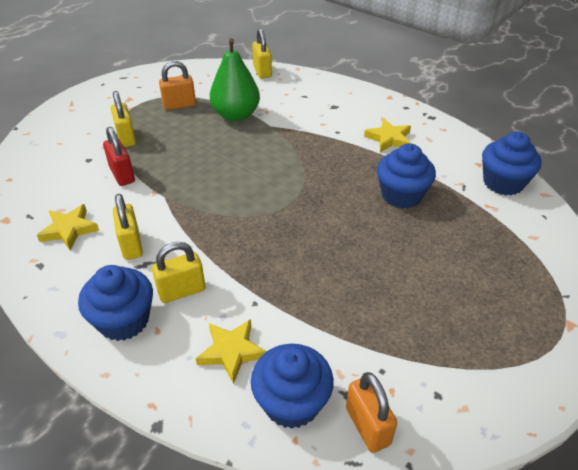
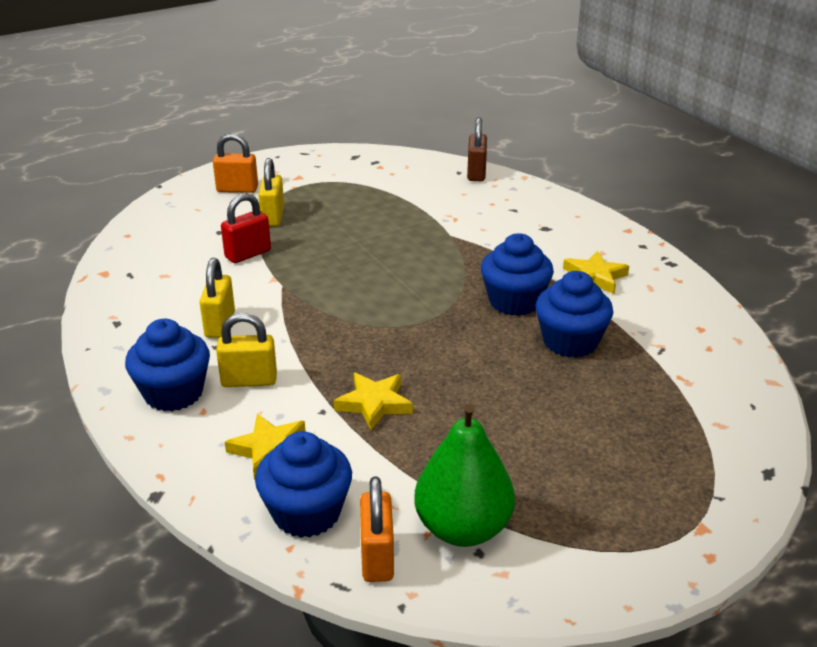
camera: 20 degrees right, 10 degrees down
(69, 230) = (163, 296): yellow star -> yellow star (374, 404)
(122, 175) = (248, 254): red padlock -> red padlock turned 60 degrees clockwise
(179, 105) = (353, 193): orange padlock -> orange padlock (237, 189)
(236, 115) = (414, 216): green pear -> green pear (462, 528)
(262, 71) = (476, 173): yellow padlock -> brown padlock
(503, 183) = (720, 356): blue cupcake -> blue cupcake (514, 301)

